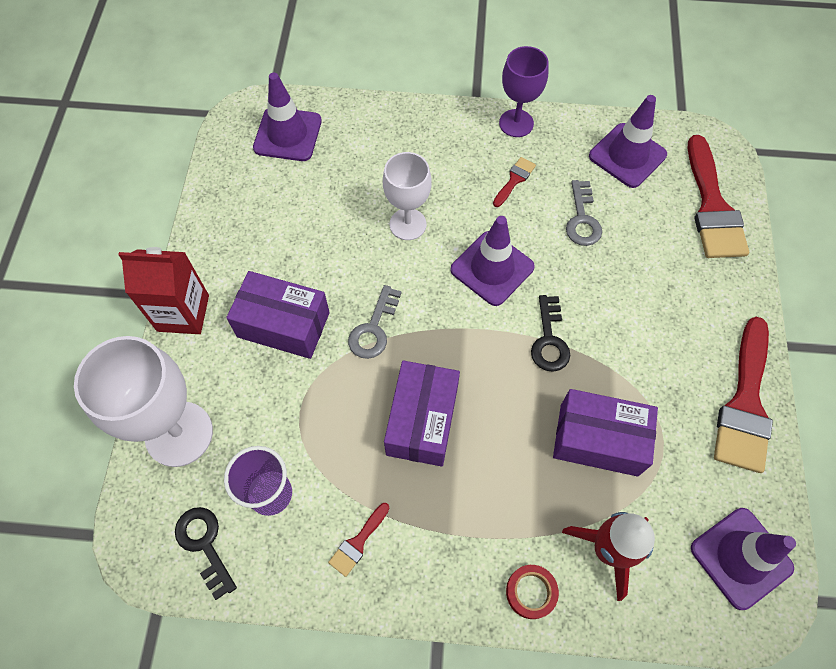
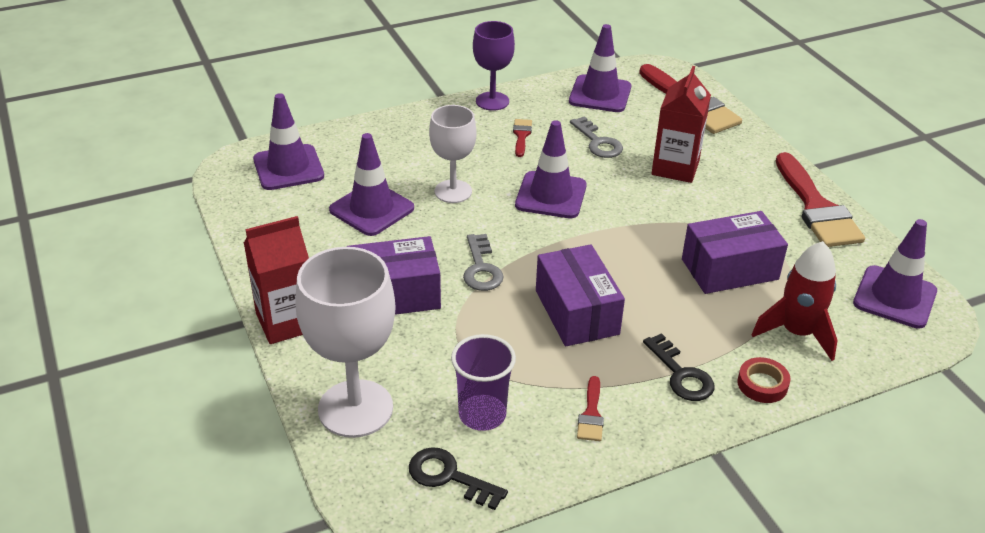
camera: 30 degrees left, 25 degrees down
(326, 215) = (372, 209): none -> purple traffic cone
(549, 340) = (637, 223): black key -> black key (681, 374)
(636, 285) = (675, 168): none -> red carton

